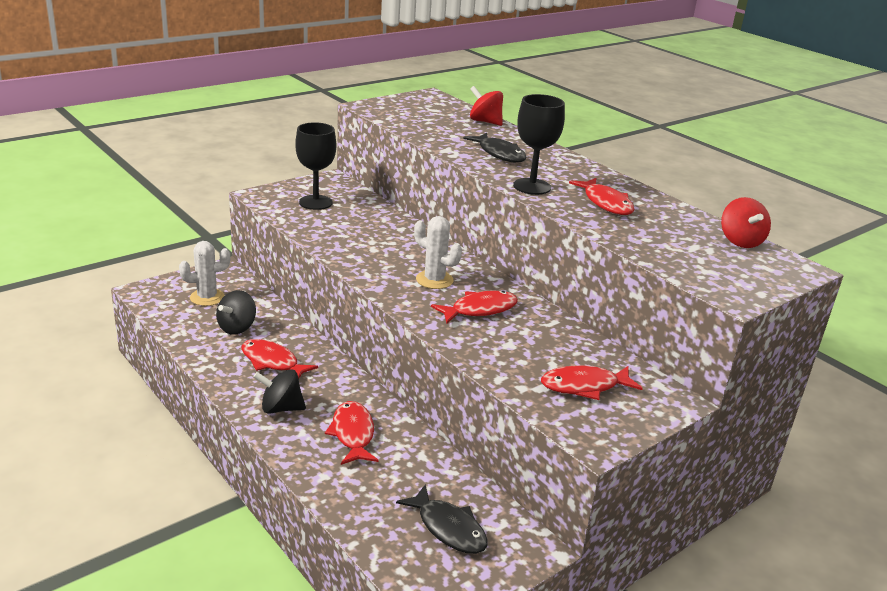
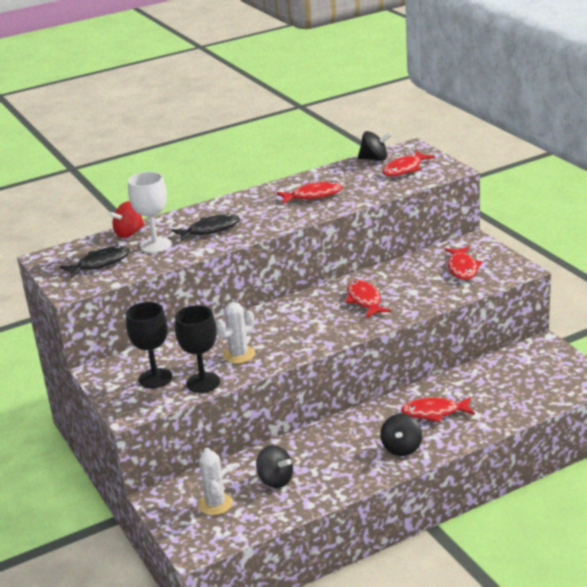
camera: 75 degrees left, 0 degrees up
(272, 362) = (335, 456): red fish -> red fish (404, 169)
(434, 280) = (317, 318): white cactus -> white cactus (239, 354)
(448, 528) = (531, 374): black fish -> black fish (100, 263)
(460, 132) = (155, 245): none -> white goblet
(532, 186) = (281, 220): black goblet -> black goblet (203, 382)
(740, 241) = (374, 159): red spinning top -> black spinning top

